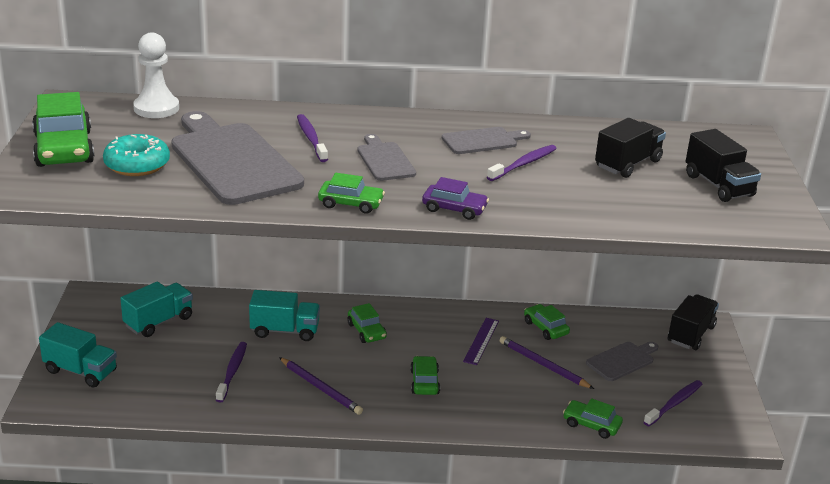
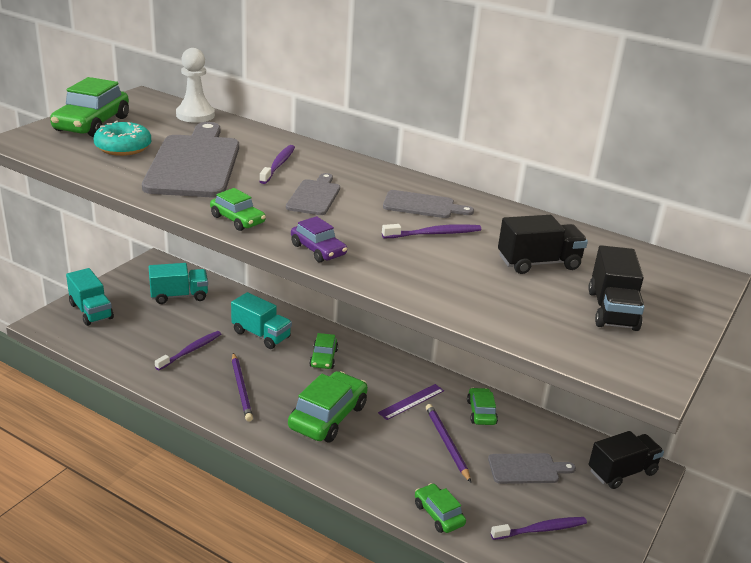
camera: 30 degrees right, 0 degrees up
(424, 382) = (328, 416): green car -> green car, size x1.81

